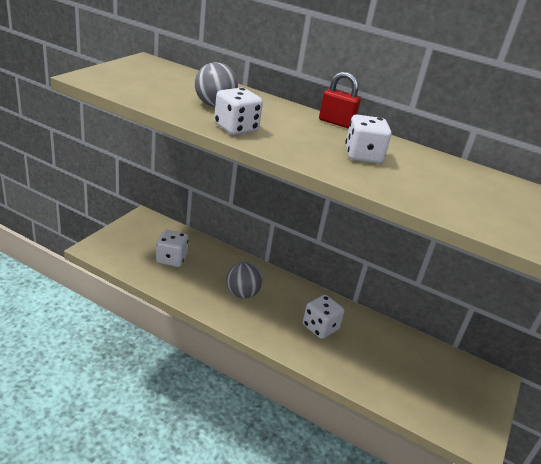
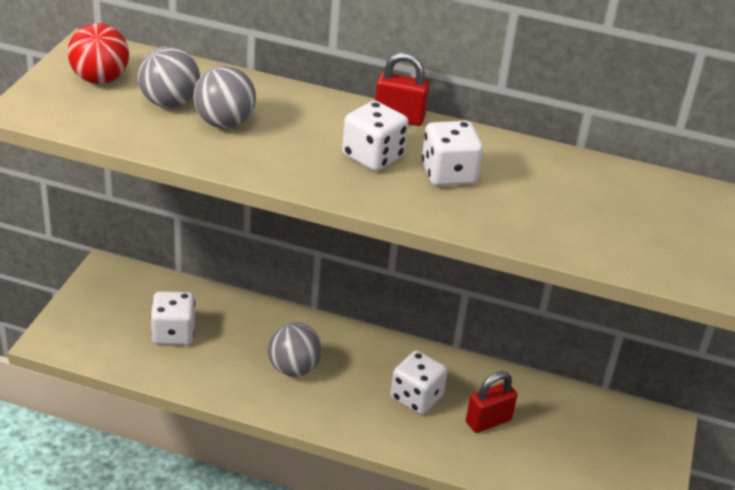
camera: 10 degrees left, 5 degrees up
(144, 73) = (100, 79): none -> red ball
(182, 90) = (169, 103): none -> grey ball
(236, 128) = (269, 162): white dice -> white dice (372, 156)
(367, 352) = (488, 421): none -> red padlock

